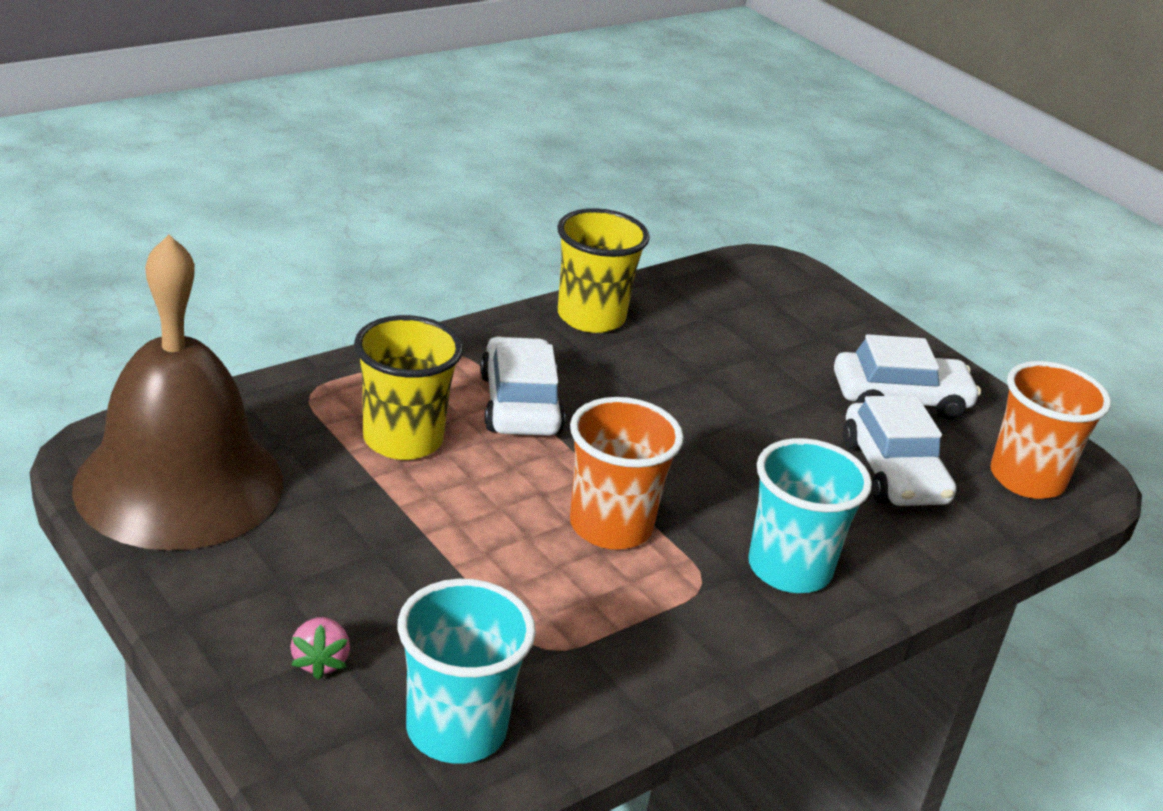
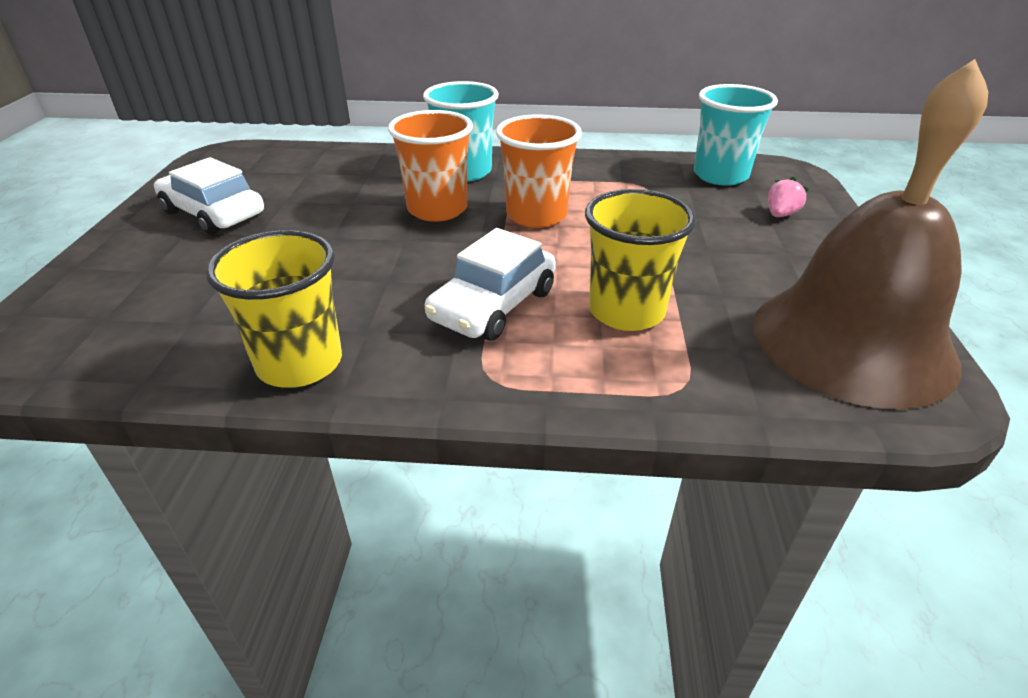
camera: 135 degrees left, 5 degrees up
(893, 472) = (316, 185): white car -> none
(1026, 479) = (254, 161): orange cup -> orange cup (437, 209)

